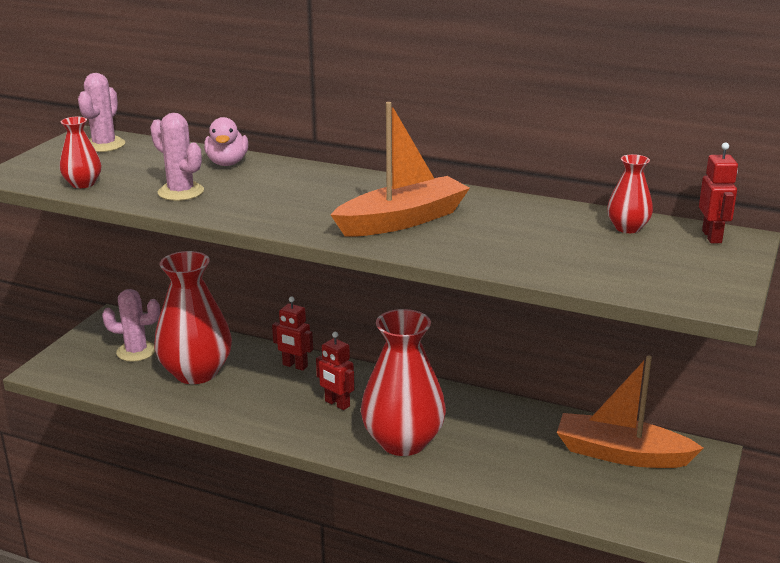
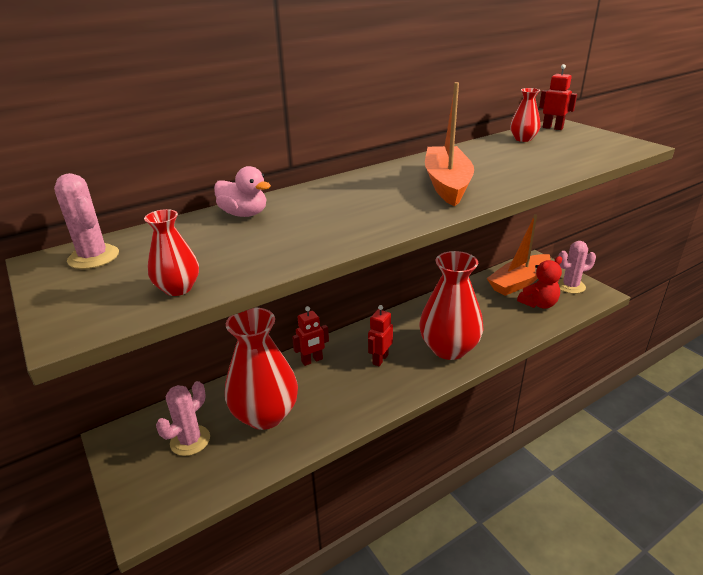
camera: 55 degrees left, 5 degrees up
(181, 192) = (278, 245): pink cactus -> pink cactus (570, 286)
(337, 404) = (380, 359): red robot -> red robot turned 135 degrees clockwise
(583, 484) = (539, 304): none -> red teddy bear

